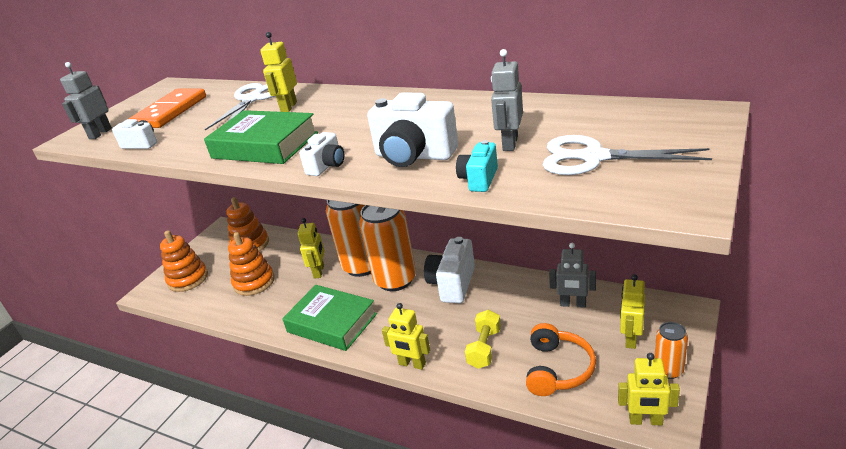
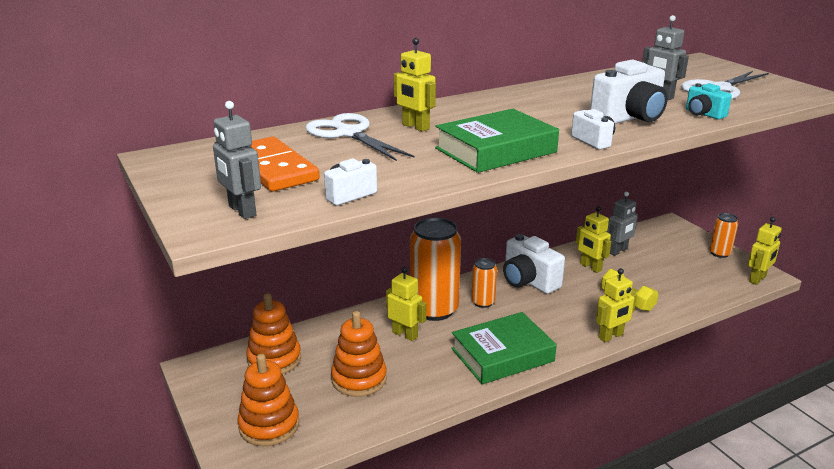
camera: 60 degrees left, 5 degrees down
(395, 280) = (483, 302): orange can -> orange can, size x0.50
(558, 369) = (681, 284): orange headphones -> none
(630, 339) = (677, 250): yellow robot -> yellow robot (590, 267)

